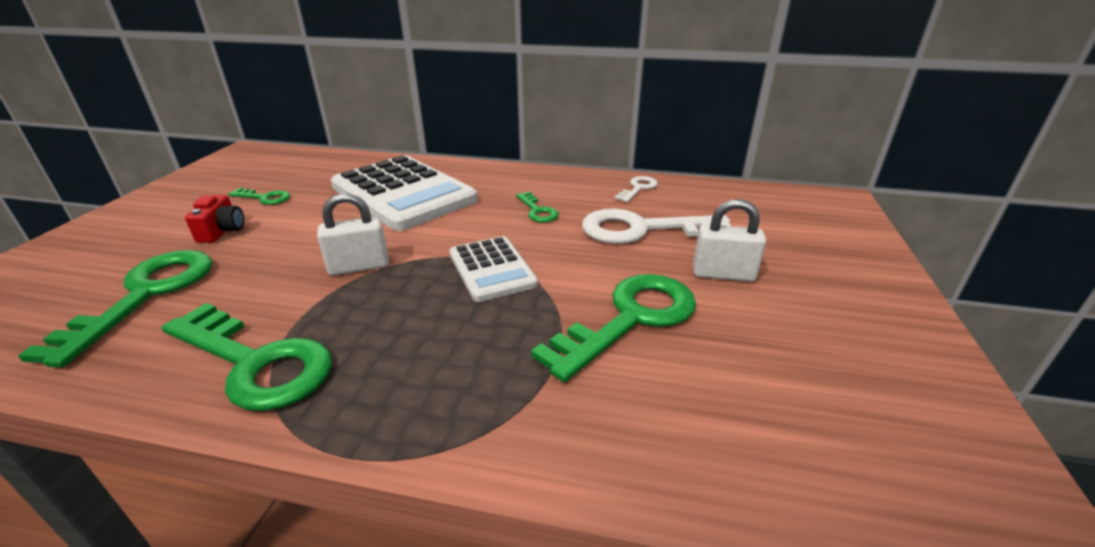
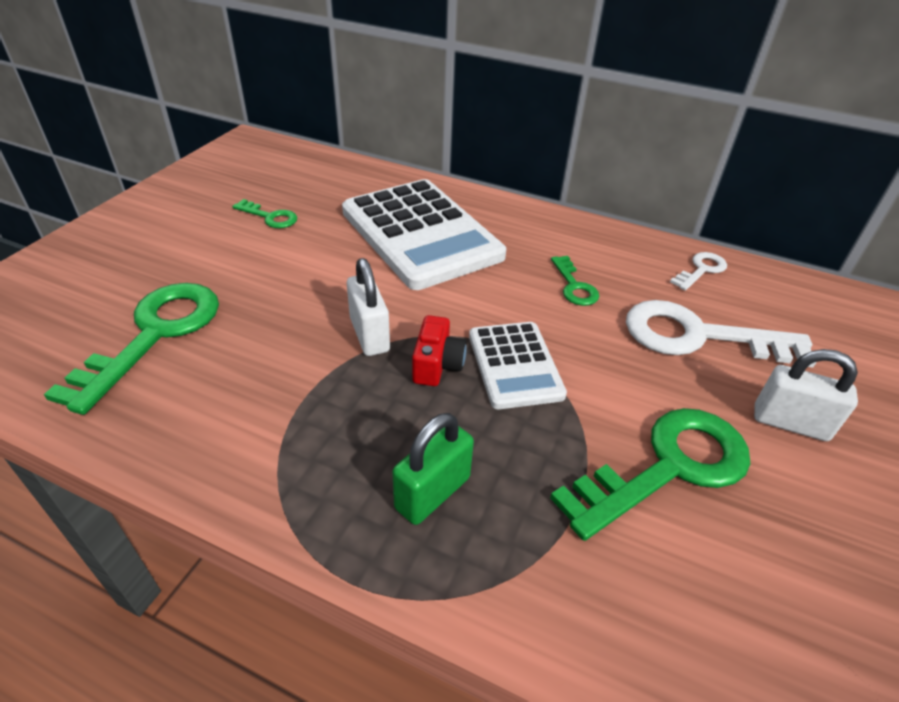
camera: 10 degrees right, 10 degrees up
(222, 231) = (227, 259): red camera -> red camera (437, 365)
(255, 362) = (263, 445): green key -> none
(359, 267) = (369, 335): white padlock -> white padlock turned 75 degrees clockwise
(423, 371) = (432, 493): none -> green padlock

